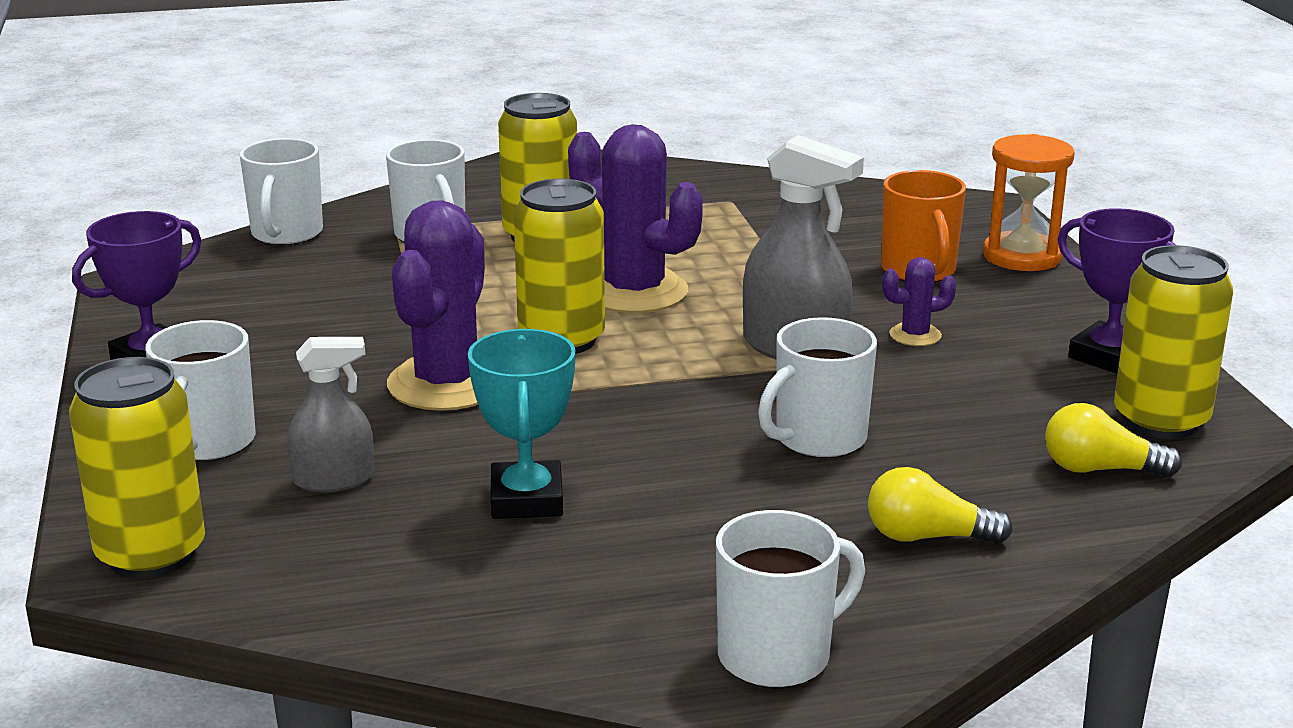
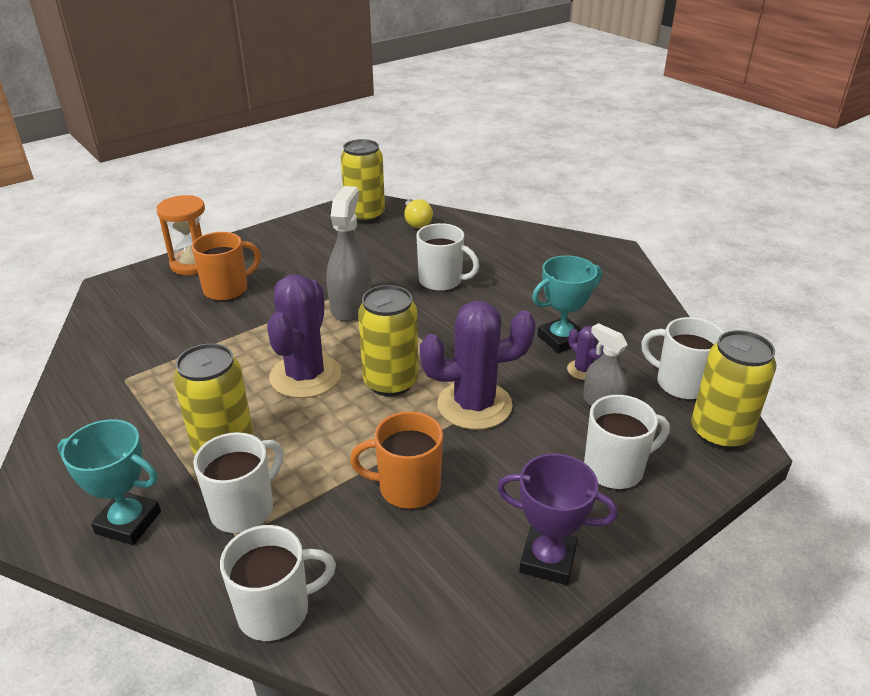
camera: 115 degrees left, 10 degrees up
(355, 312) = (407, 488): none -> orange mug
(477, 191) = (128, 522): none -> turquoise trophy
(777, 656) = (601, 259): white mug -> white mug (680, 383)
(915, 335) = (314, 277): purple cactus -> purple cactus (583, 370)
(927, 537) = (498, 246): yellow light bulb -> none
(1109, 356) = (309, 230): purple trophy -> none

